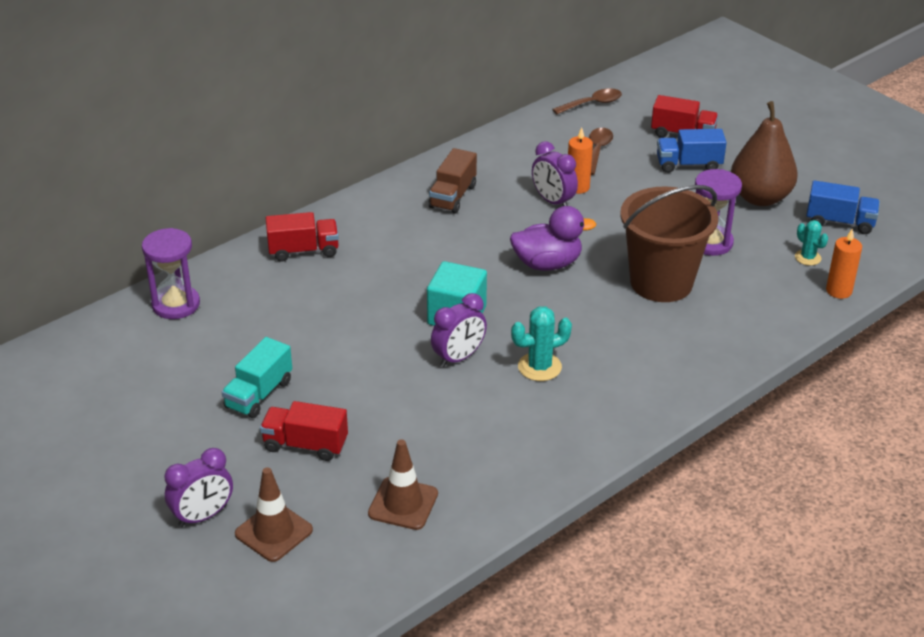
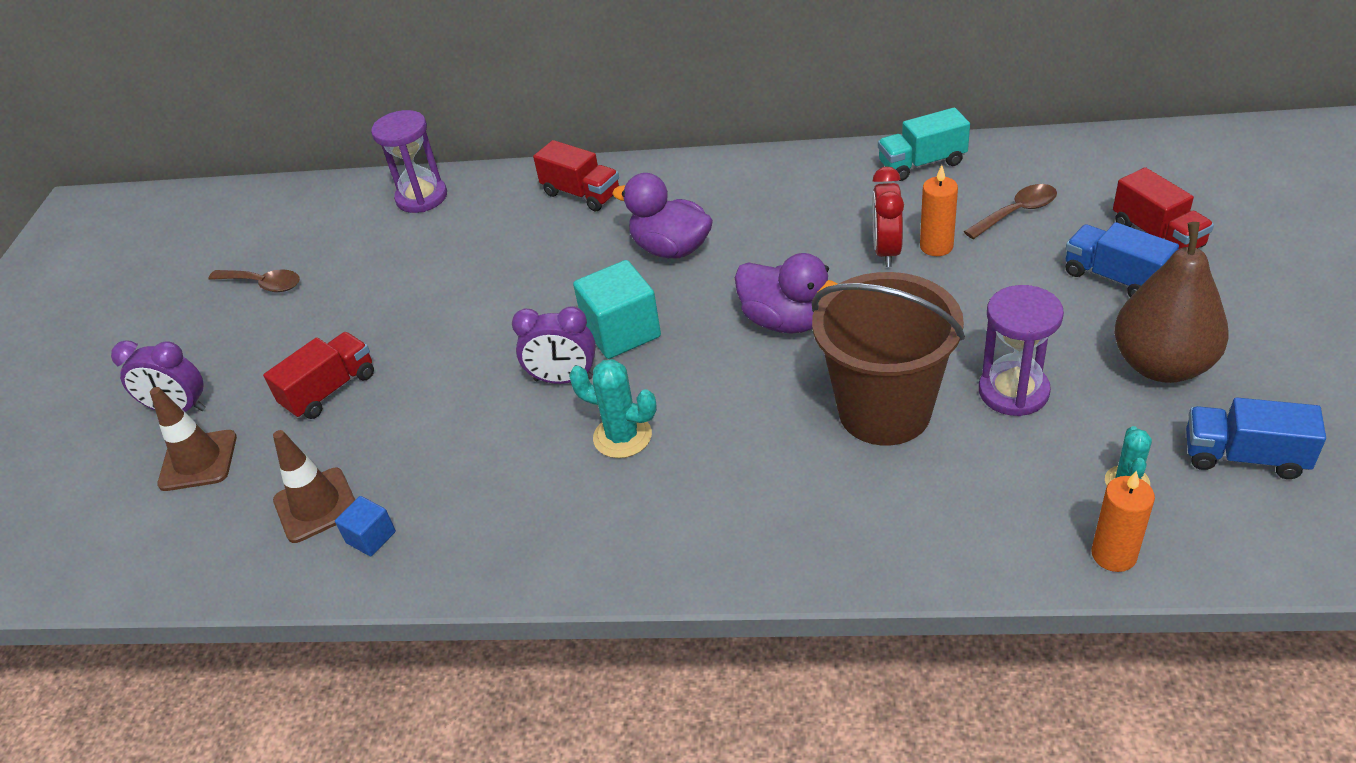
camera: 50 degrees right, 5 degrees up
(259, 394) = (364, 318): turquoise truck -> turquoise truck (922, 163)
(305, 445) = (330, 390): red truck -> red truck turned 75 degrees clockwise
(418, 256) = (671, 249): none -> purple duck
(453, 196) = (787, 199): brown truck -> none
(466, 497) = (371, 537): none -> blue cube
(553, 201) = (886, 251): purple clock -> red clock
(592, 104) = (1083, 154): brown spoon -> brown spoon (263, 284)
(840, 222) = (1244, 456): blue truck -> blue truck turned 135 degrees clockwise

